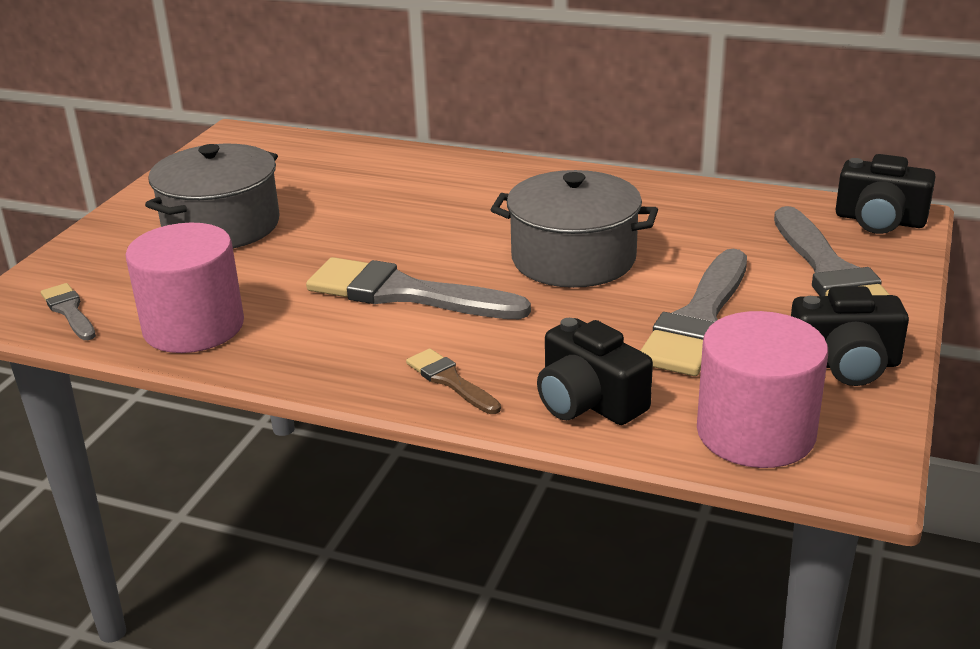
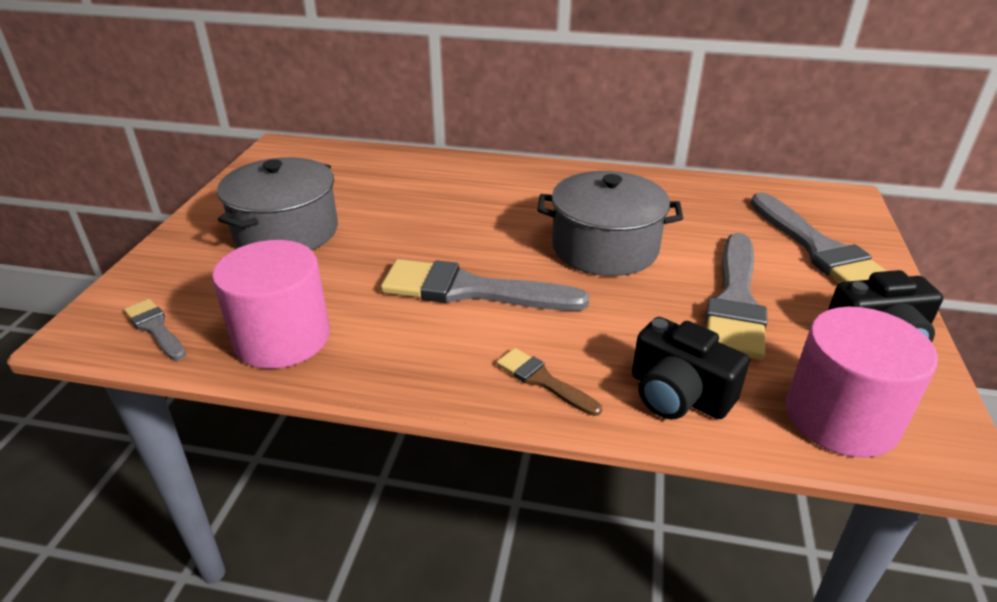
camera: 10 degrees left, 5 degrees up
(880, 220) = (831, 201): black camera -> none

